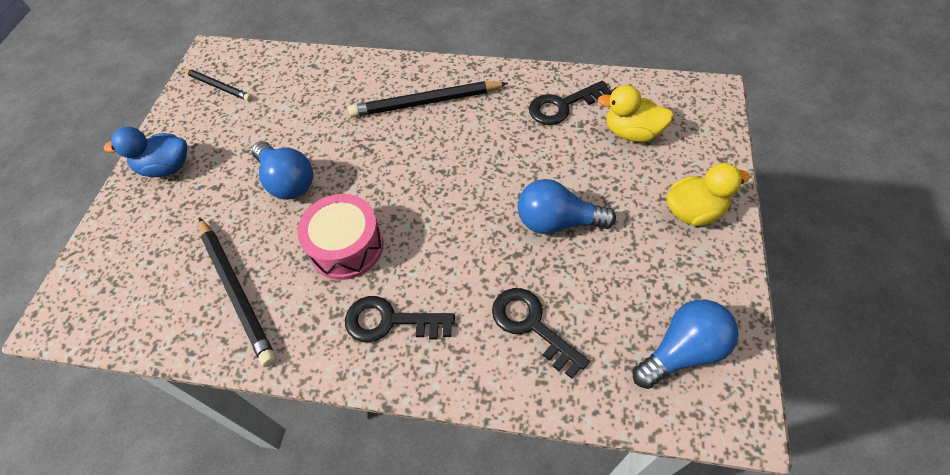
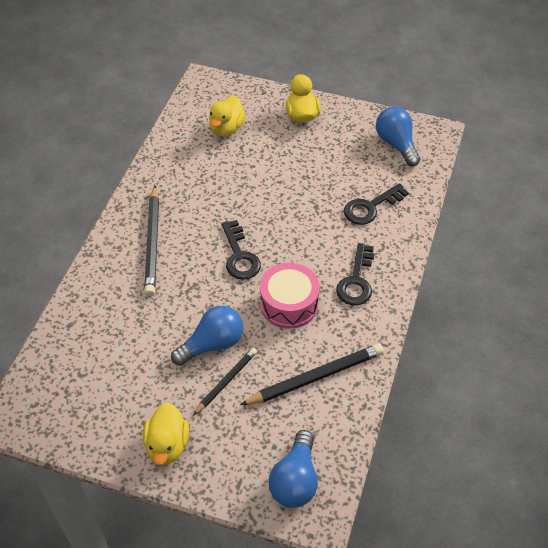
camera: 85 degrees left, 5 degrees down
(166, 168) = (167, 445): blue duck -> yellow duck
(218, 86) = (67, 408): black pencil -> black pencil (226, 381)
(557, 222) = (294, 181): blue light bulb -> blue light bulb (295, 480)
(563, 106) = (187, 159): black key -> black key (239, 255)

